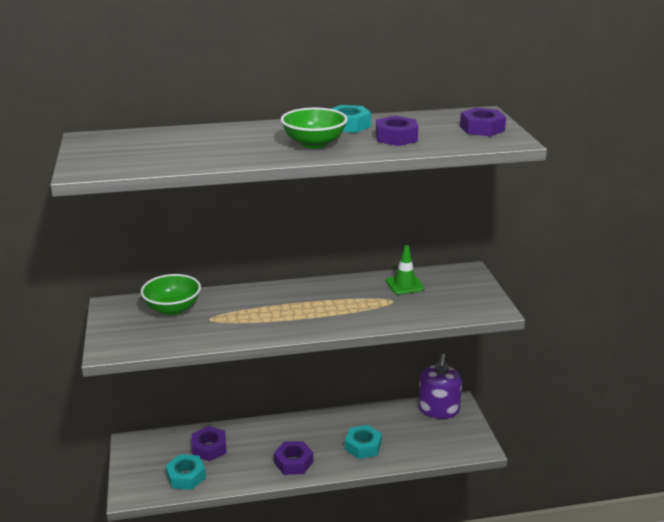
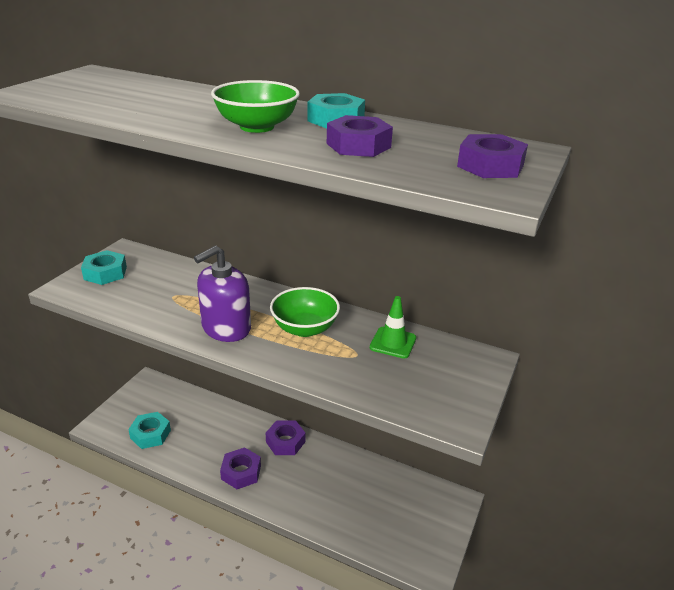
camera: 35 degrees right, 5 degrees up
(173, 309) = (160, 273): green bowl -> green bowl (304, 328)
(209, 448) = (194, 418): purple nut -> purple nut (285, 442)
(363, 446) = (316, 493): turquoise nut -> turquoise nut (105, 273)
(438, 409) = (429, 496): purple soap dispenser -> purple soap dispenser (226, 328)

